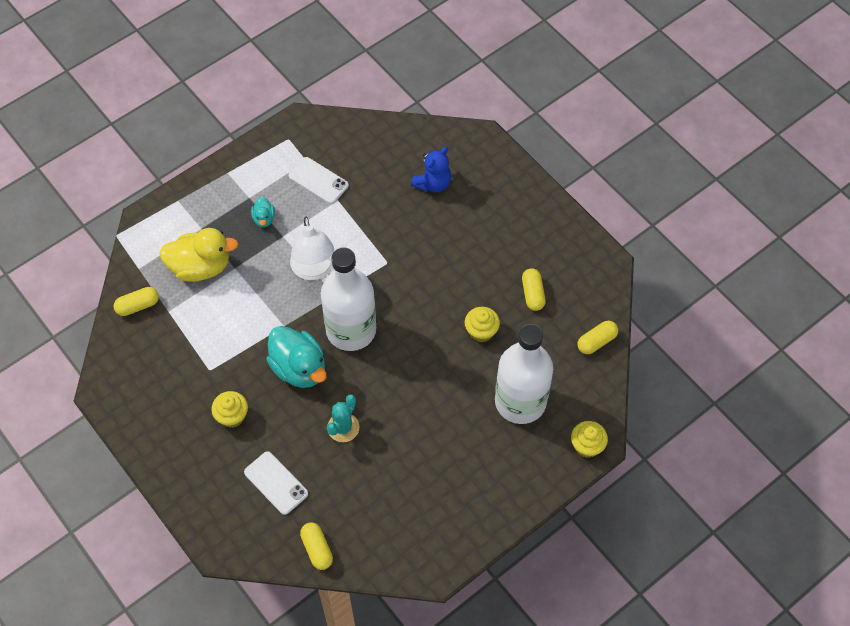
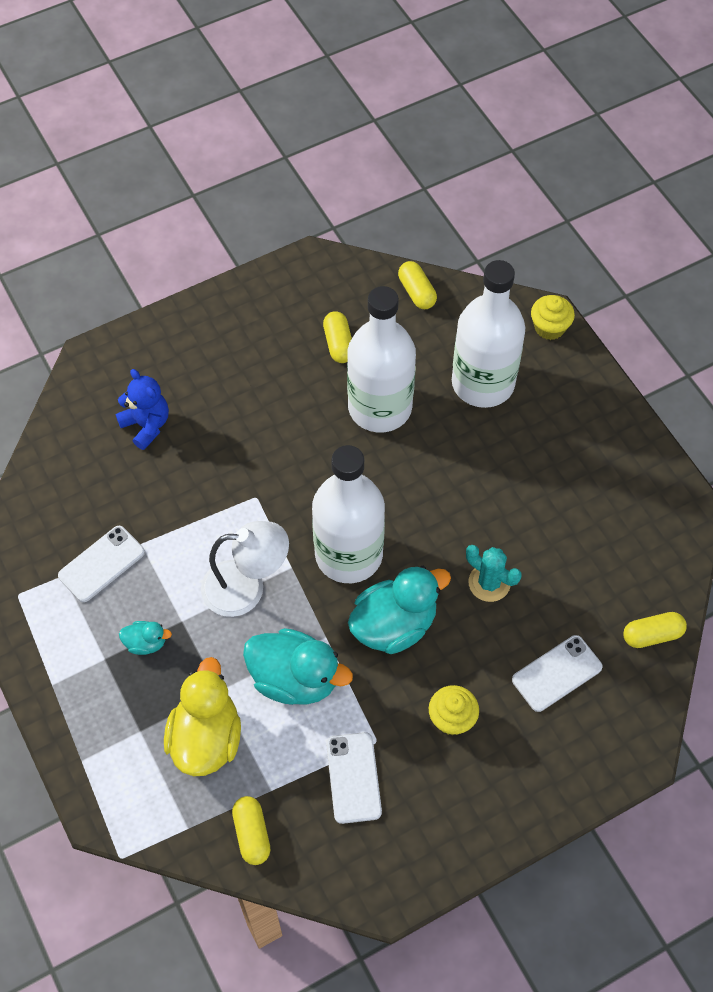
camera: 80 degrees left, 0 degrees up
(182, 359) = (353, 777): none -> white phone
(249, 312) = (295, 679): none -> turquoise duck
(481, 331) = (380, 407): yellow cupcake -> white bottle
(532, 294) = (338, 344): yellow capsule -> yellow capsule turned 75 degrees clockwise

